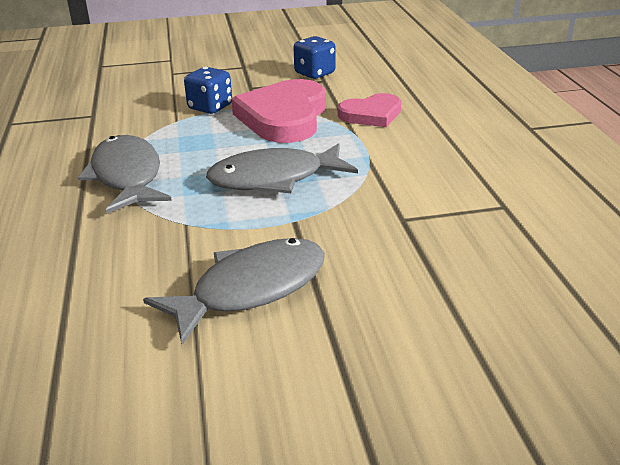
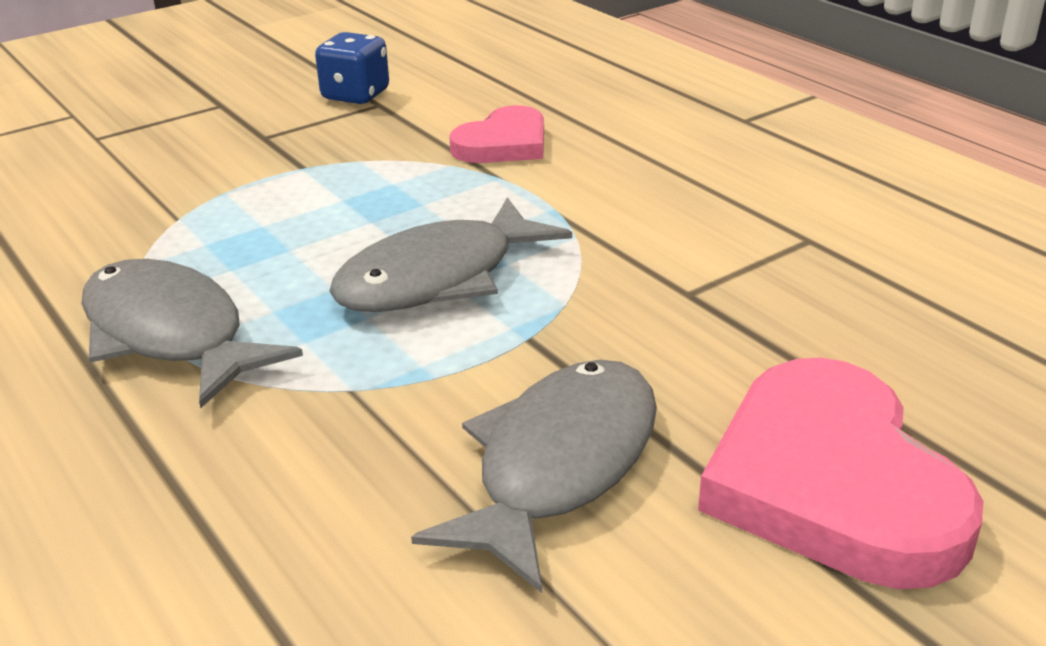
camera: 25 degrees left, 0 degrees up
(210, 107) = (222, 183): blue dice -> none
(284, 117) = (366, 175): pink heart -> pink heart (831, 484)

